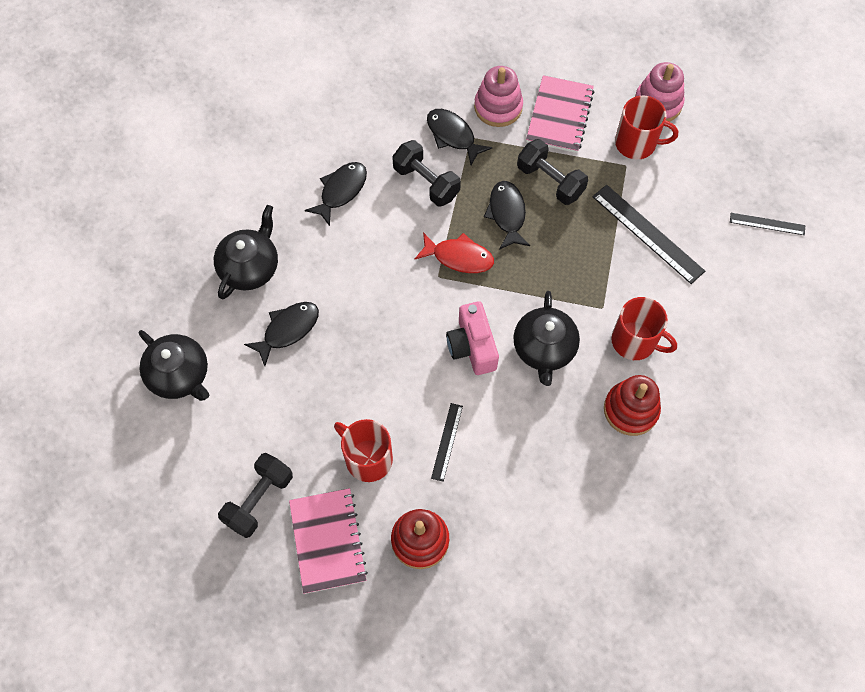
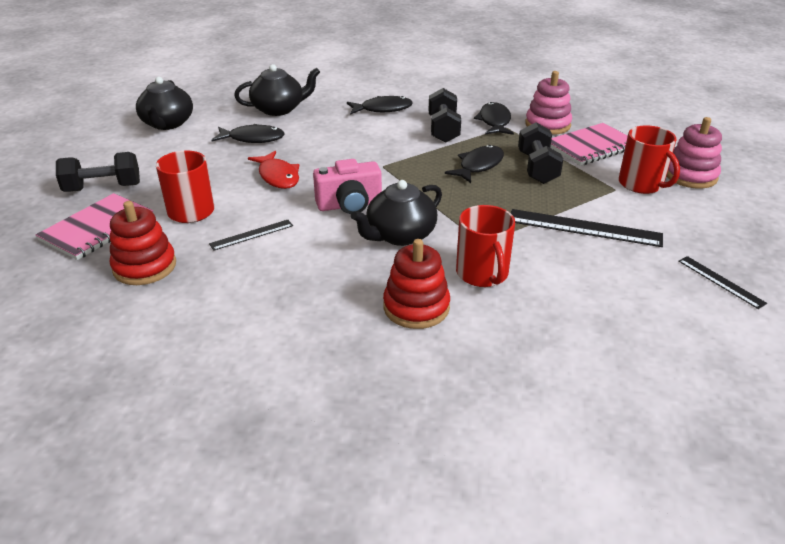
camera: 45 degrees right, 30 degrees down
(459, 257) = (411, 166): red fish -> red fish (278, 176)
(472, 347) = (349, 205): pink camera -> pink camera turned 135 degrees counterclockwise
(647, 233) = (584, 228): black ruler -> black ruler turned 75 degrees counterclockwise

